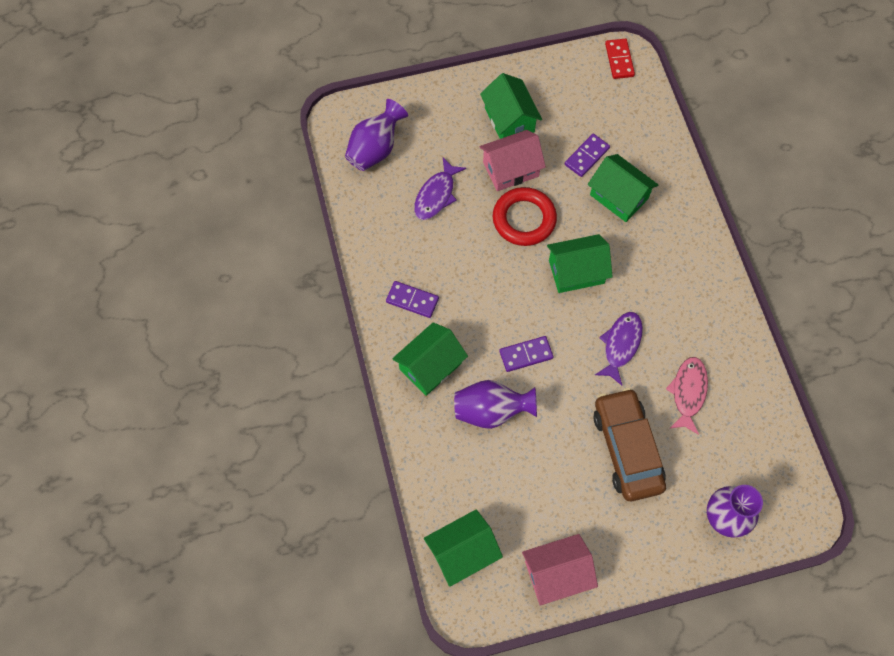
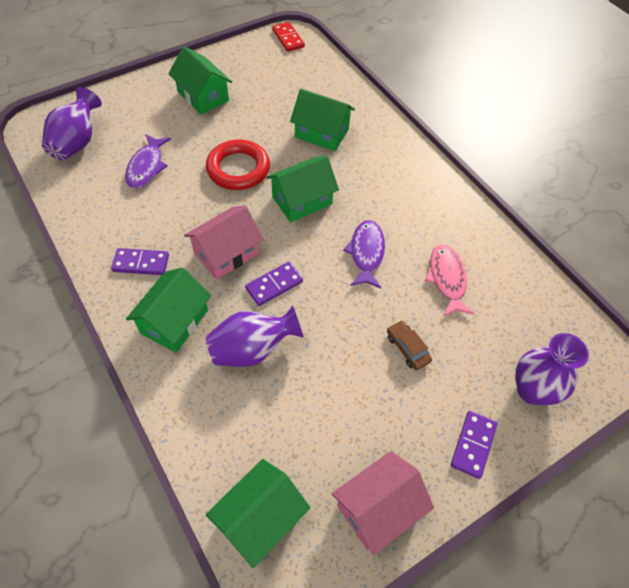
camera: 20 degrees left, 10 degrees down
(510, 169) = (214, 132): pink house -> pink house (226, 253)
(586, 156) = (282, 109): purple domino -> purple domino (473, 445)
(627, 448) = (407, 348): brown car -> brown car, size x0.44

